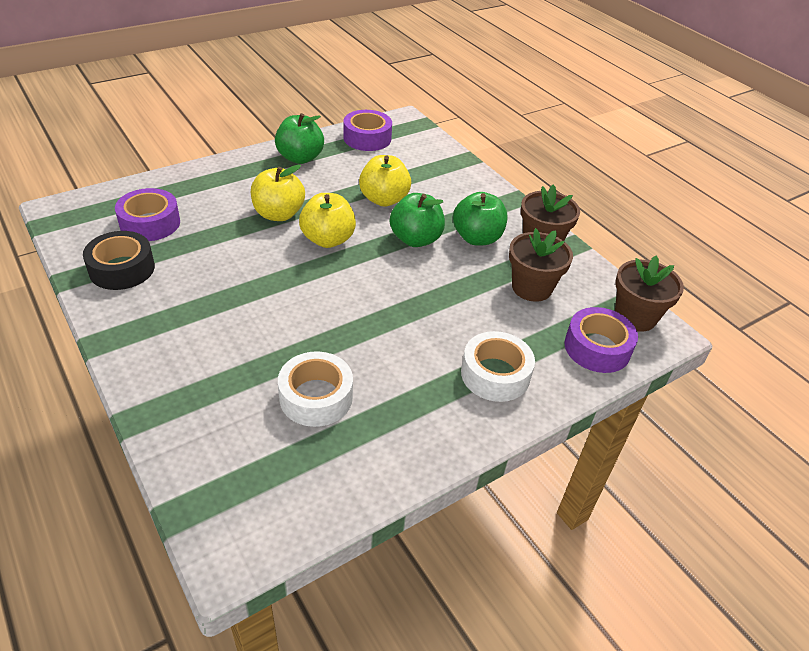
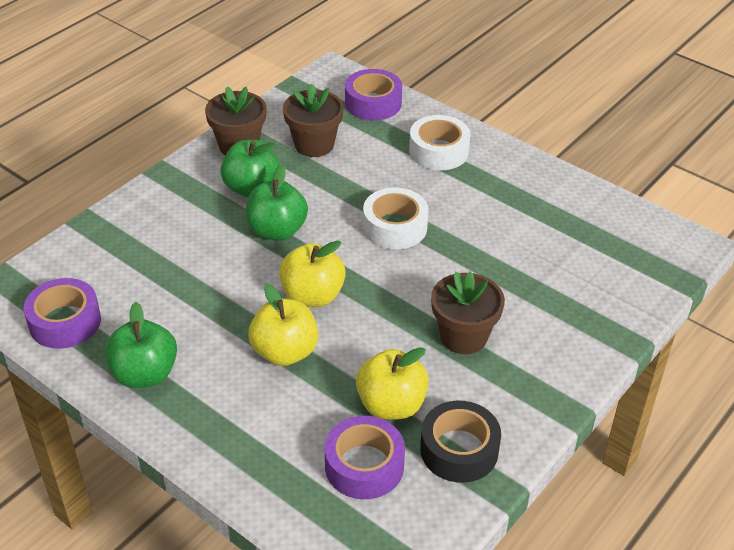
camera: 105 degrees left, 0 degrees up
(316, 397) = (530, 242): white tape -> white tape (395, 227)
(384, 199) = (211, 271): yellow apple -> yellow apple (391, 405)
(635, 316) = (320, 86): brown flower pot -> brown flower pot (463, 336)

